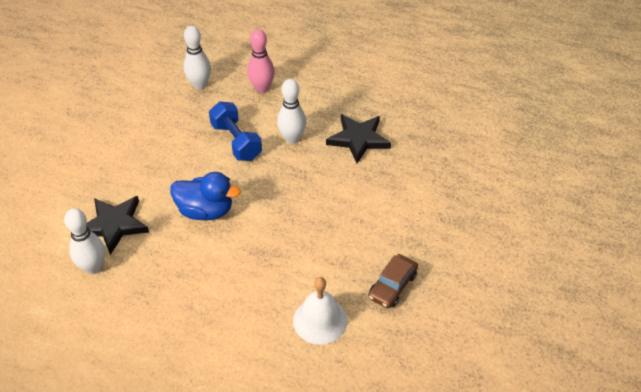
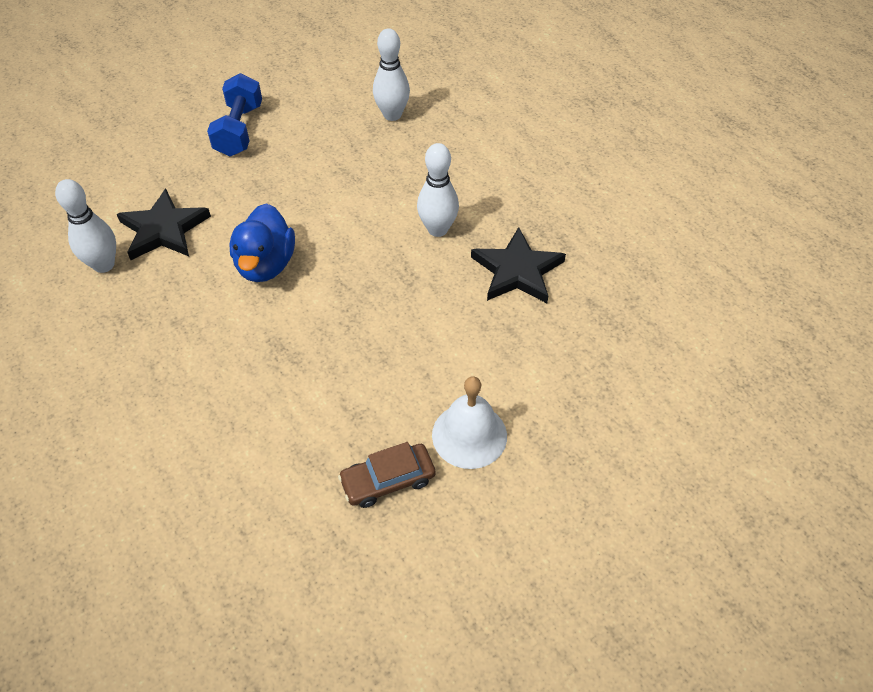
camera: 35 degrees right, 5 degrees up
(206, 211) = (266, 265): blue duck -> blue duck turned 45 degrees clockwise
(236, 142) = (371, 201): blue dumbbell -> blue dumbbell (239, 130)
(262, 88) = (458, 151): pink bowling pin -> none
(320, 320) = (266, 468): white bell -> white bell (469, 435)

